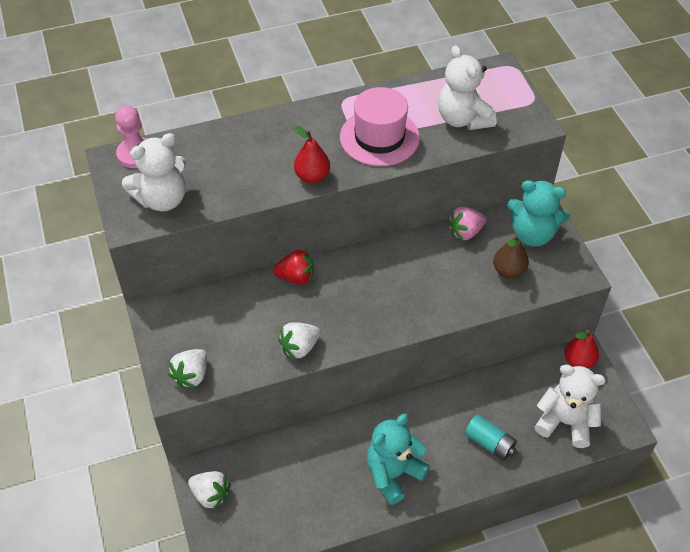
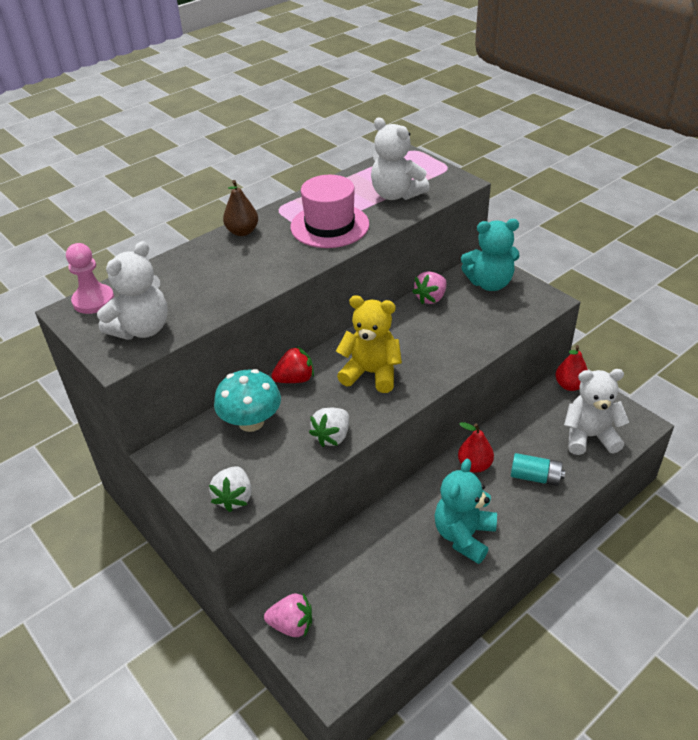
camera: 20 degrees left, 10 degrees down
(210, 495) = (292, 625): white strawberry -> pink strawberry
(238, 307) = (251, 422): none -> turquoise mushroom
(312, 176) = (284, 270): red pear -> red pear (474, 465)
(366, 295) = (371, 373): none -> yellow teddy bear
(508, 271) = (487, 315): brown pear -> brown pear (242, 232)

